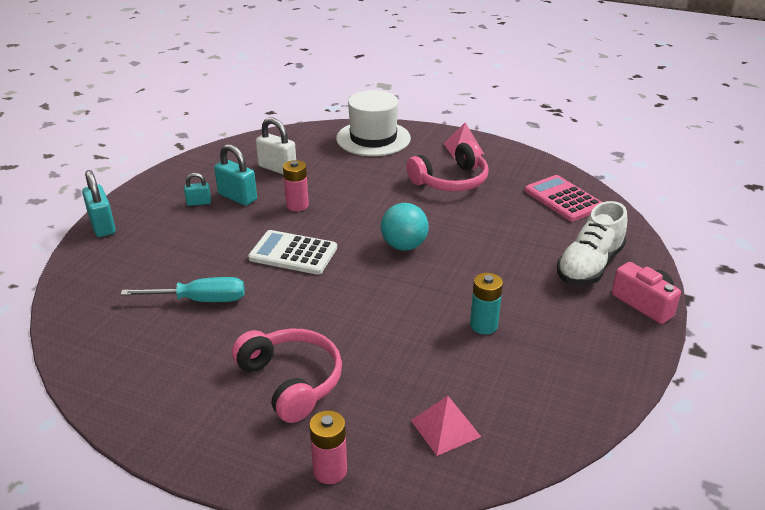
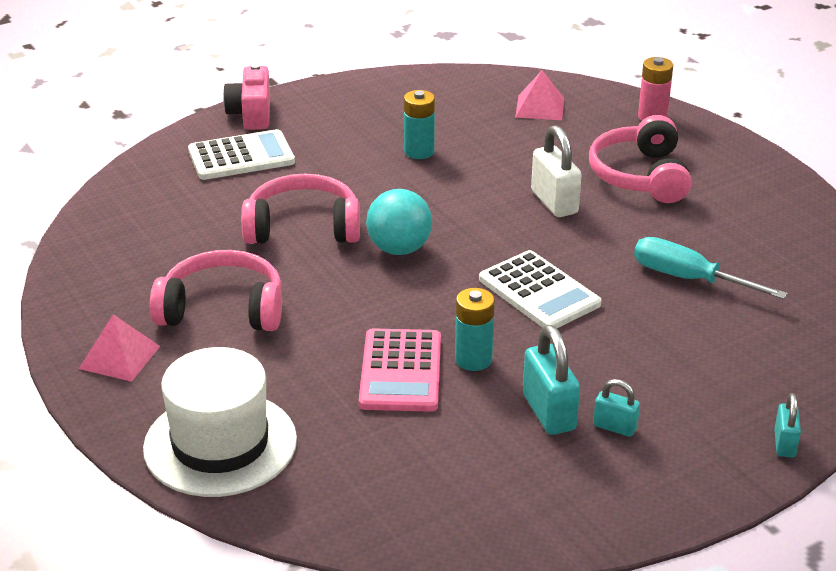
camera: 145 degrees left, 0 degrees up
(102, 226) = (784, 444): turquoise padlock -> turquoise padlock, size x0.58
(277, 168) = (442, 446): white padlock -> white padlock (554, 202)
(297, 205) = (473, 359): pink battery -> turquoise battery
(476, 236) = (303, 227): none -> pink headphones
(563, 199) = (134, 227): pink calculator -> pink calculator (401, 371)
(589, 266) = (241, 156): white shoe -> white calculator

